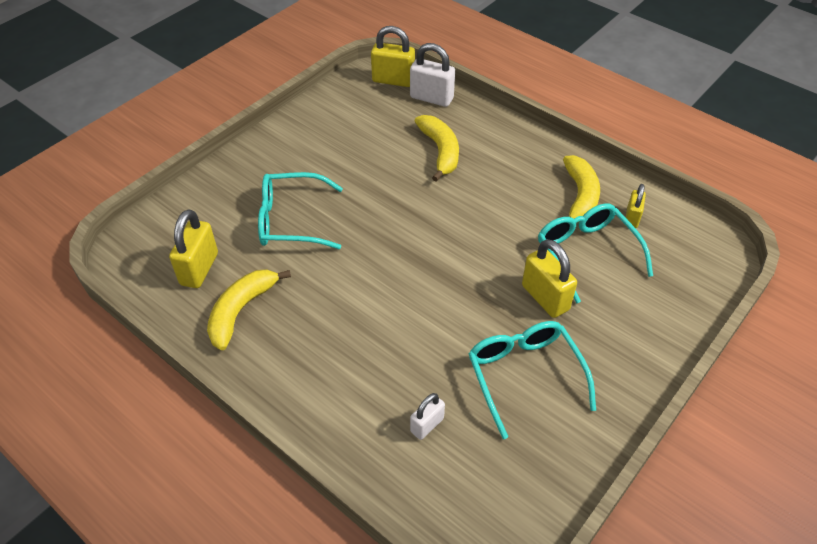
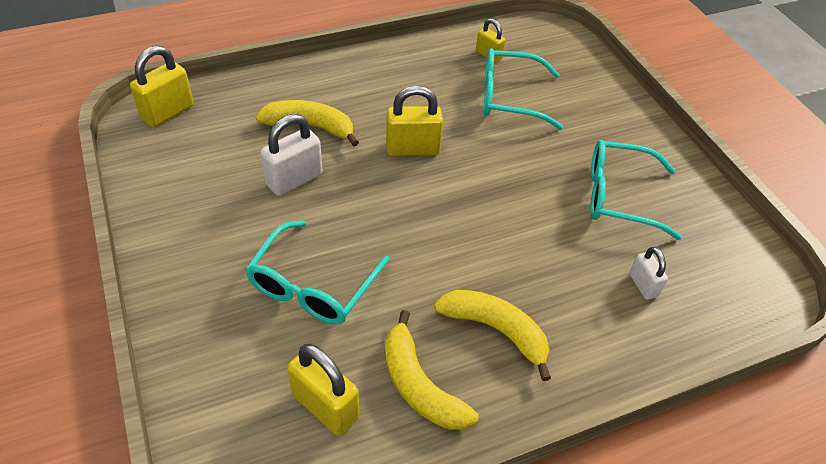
camera: 65 degrees left, 0 degrees up
(431, 98) = (226, 97): white padlock -> white padlock (294, 179)
(545, 298) = (543, 145): yellow padlock -> yellow padlock (412, 149)
(580, 197) = (443, 70): yellow banana -> yellow banana (496, 330)

